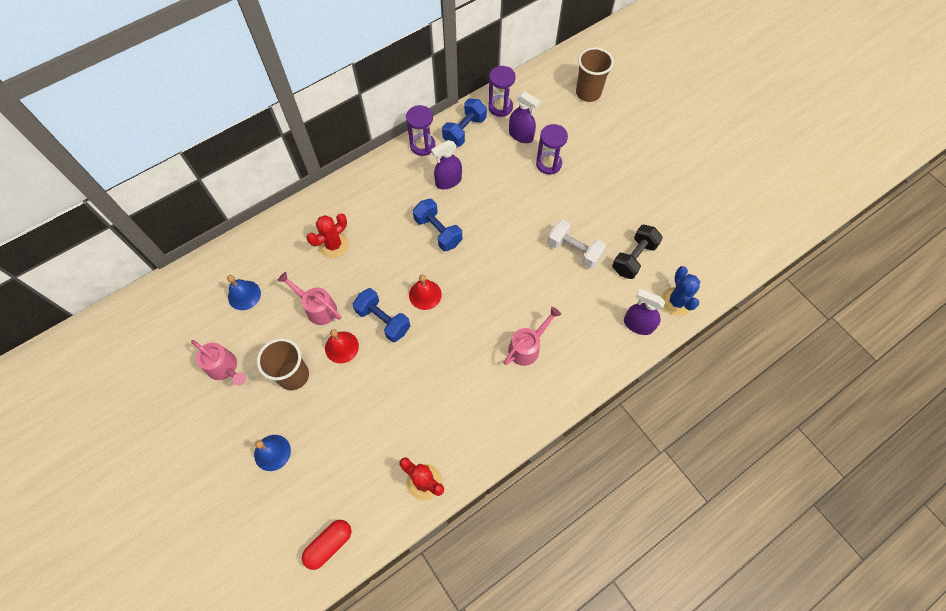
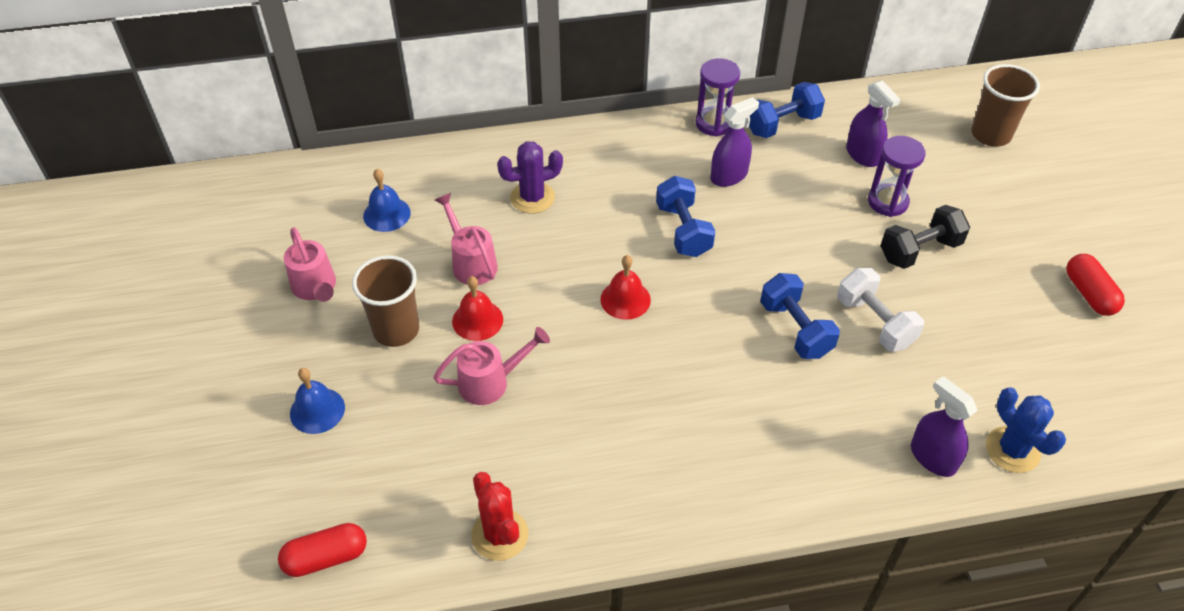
camera: 25 degrees right, 15 degrees down
(333, 245) = (532, 198): red cactus -> purple cactus
(383, 320) = (551, 309): blue dumbbell -> blue dumbbell (795, 329)
(448, 181) = (729, 176): purple spray bottle -> purple spray bottle turned 150 degrees clockwise
(500, 107) = (848, 112): purple hourglass -> none
(527, 347) = (741, 421): pink watering can -> pink watering can (491, 382)
(634, 258) = (967, 365): black dumbbell -> black dumbbell (919, 250)
(676, 301) = (1012, 450): blue cactus -> blue cactus turned 45 degrees counterclockwise
(680, 183) = (1089, 294): none -> red capsule

